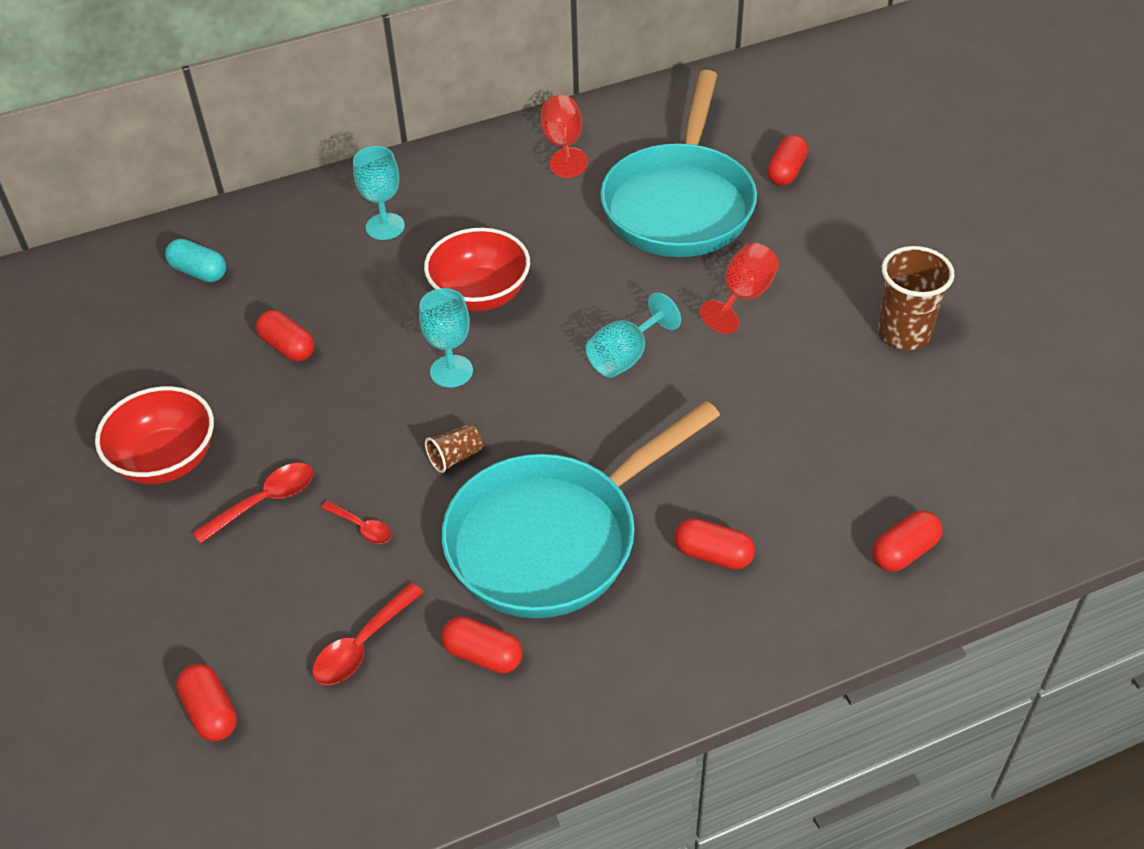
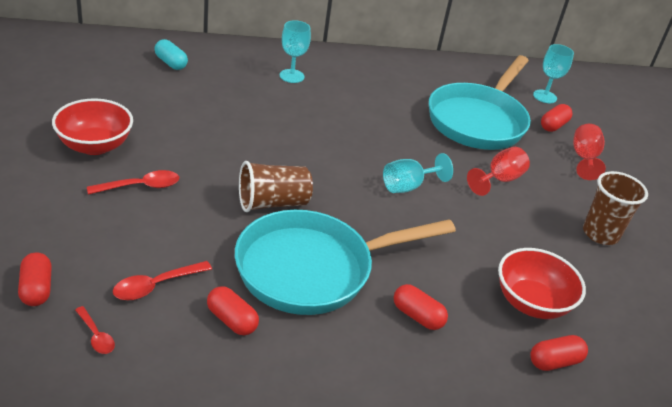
camera: 10 degrees right, 10 degrees down
(288, 347) = (201, 114): red capsule -> none
(361, 527) = (193, 220): red spoon -> red spoon (96, 336)
(451, 371) = (294, 158): turquoise goblet -> turquoise goblet (544, 96)
(455, 457) = (272, 203): brown cup -> brown cup, size x1.93
(480, 294) = (332, 126): red bowl -> red bowl (531, 303)
(563, 145) = (418, 71): red goblet -> red goblet (584, 158)

